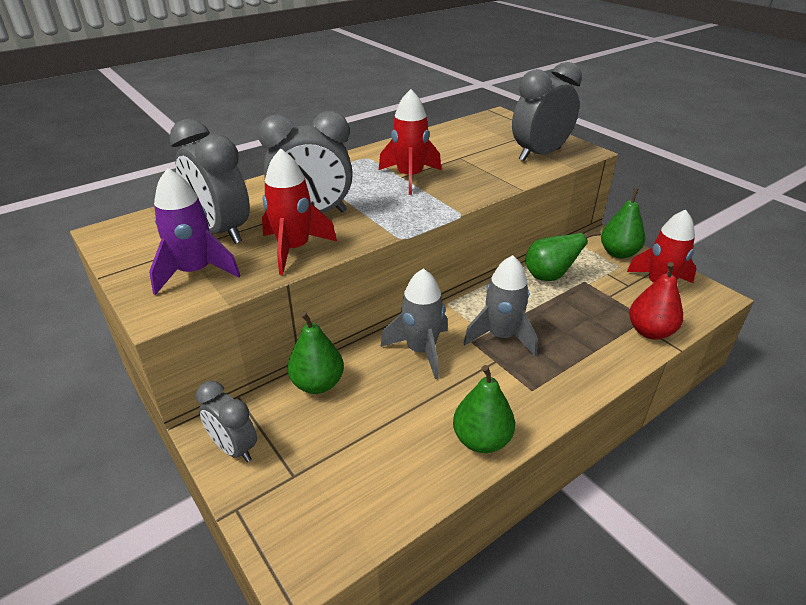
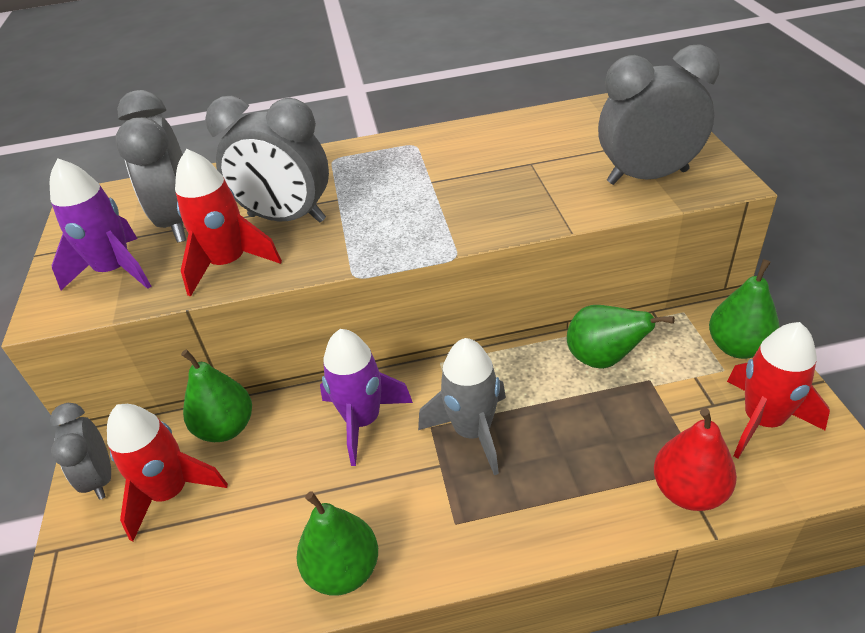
camera: 30 degrees right, 5 degrees up
(410, 177) = (440, 184): red rocket -> red rocket (171, 492)
(421, 350) = (363, 421): grey rocket -> purple rocket

